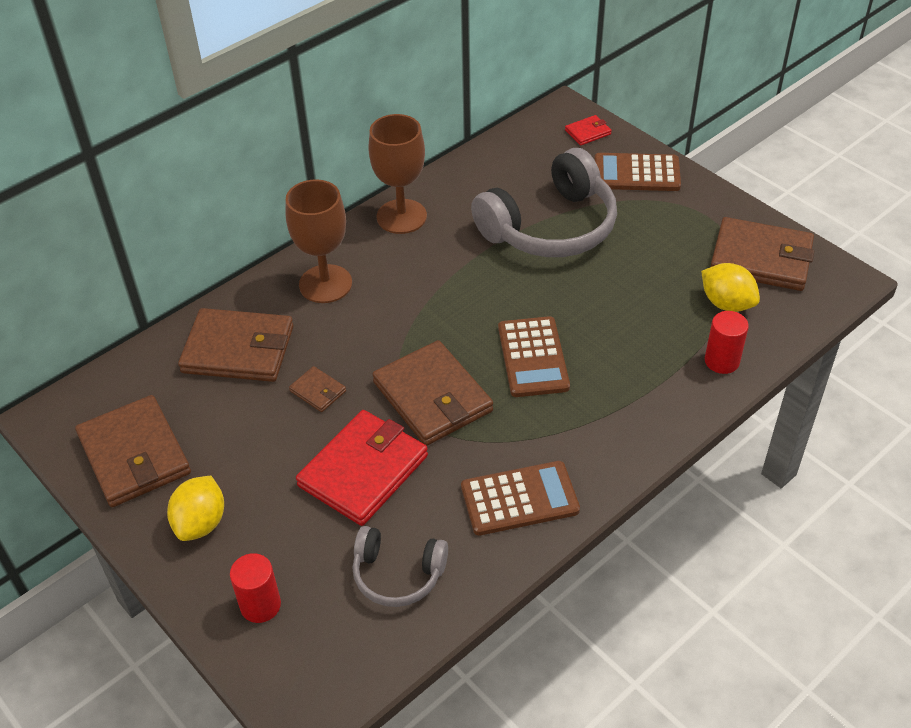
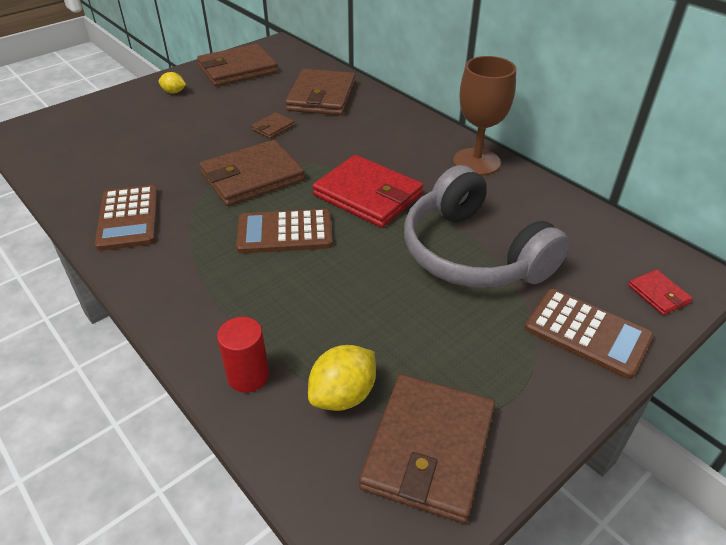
camera: 90 degrees right, 5 degrees down
(201, 523) = (174, 92): yellow lemon -> yellow lemon, size x0.60
(260, 605) = (100, 113): red cylinder -> none
(325, 284) = (388, 127): brown goblet -> none
(363, 470) = (190, 147): red wallet -> red wallet (368, 195)
(398, 574) = (92, 161): grey headphones -> none
(636, 173) = (587, 333): brown calculator -> brown calculator turned 120 degrees clockwise

